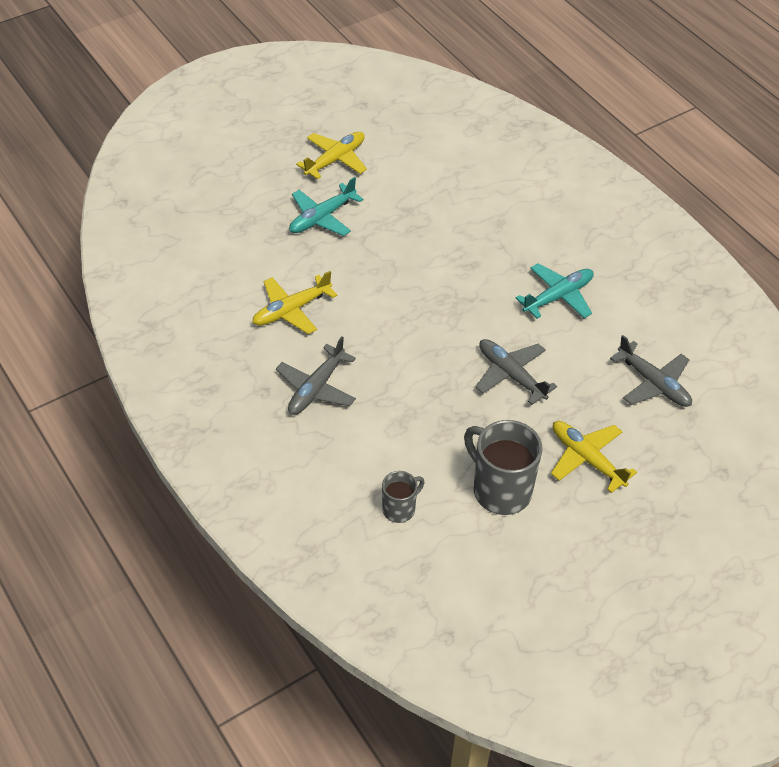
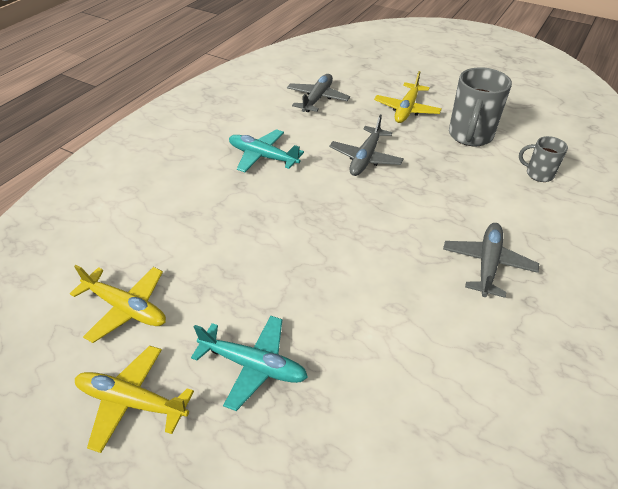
camera: 115 degrees left, 5 degrees down
(291, 310) = (415, 327): yellow plane -> yellow plane (126, 308)
(316, 388) = (487, 264): grey plane -> grey plane turned 75 degrees counterclockwise

